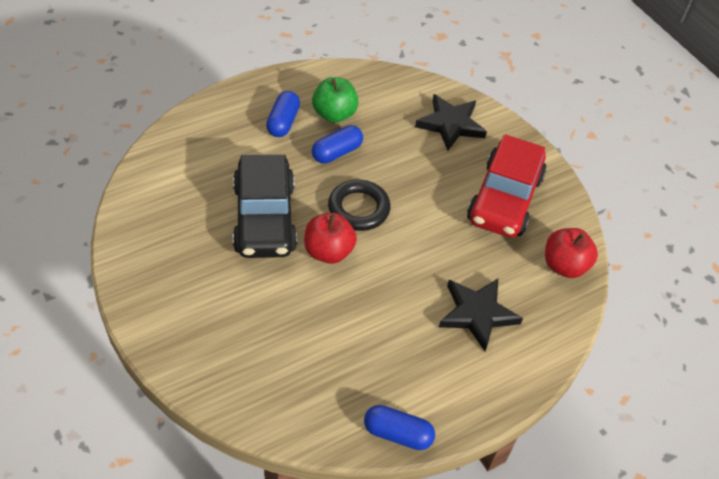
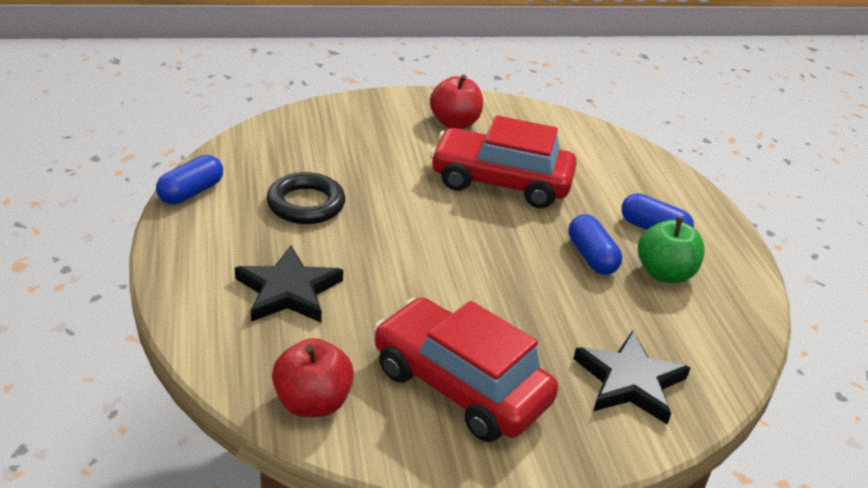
camera: 110 degrees right, 15 degrees down
(264, 218) = (500, 182): black car -> red car
(328, 251) = (436, 210): red apple -> red apple (454, 123)
(358, 209) = (491, 248): black ring -> black ring (306, 204)

